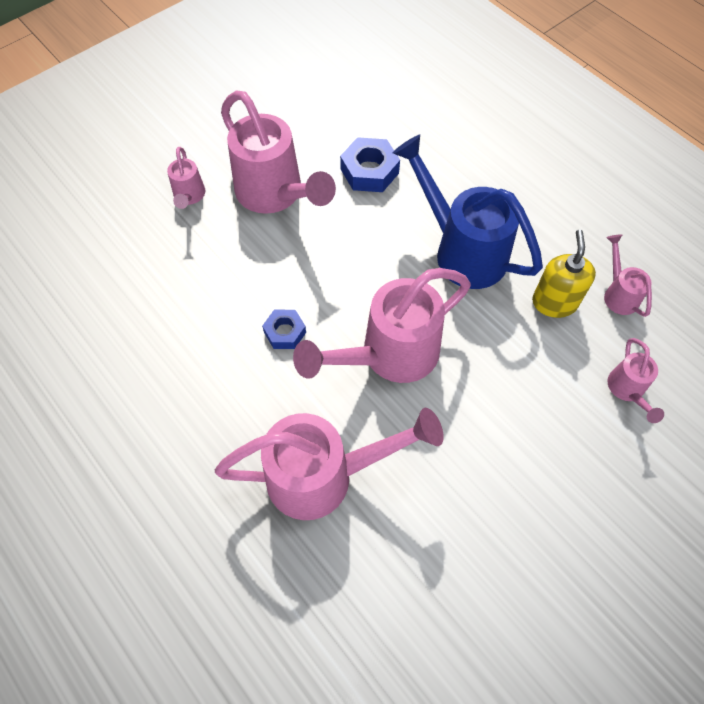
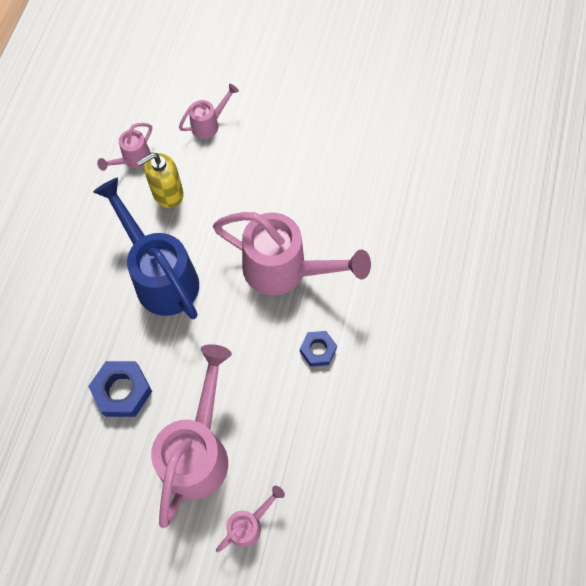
camera: 125 degrees left, 5 degrees up
(325, 476) = (396, 255): pink watering can -> none
(461, 250) = (160, 276): blue watering can -> blue watering can turned 135 degrees clockwise

